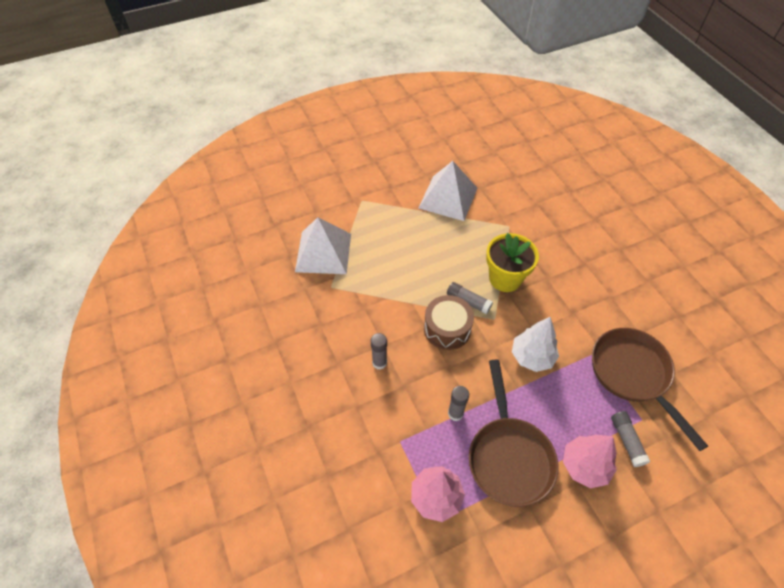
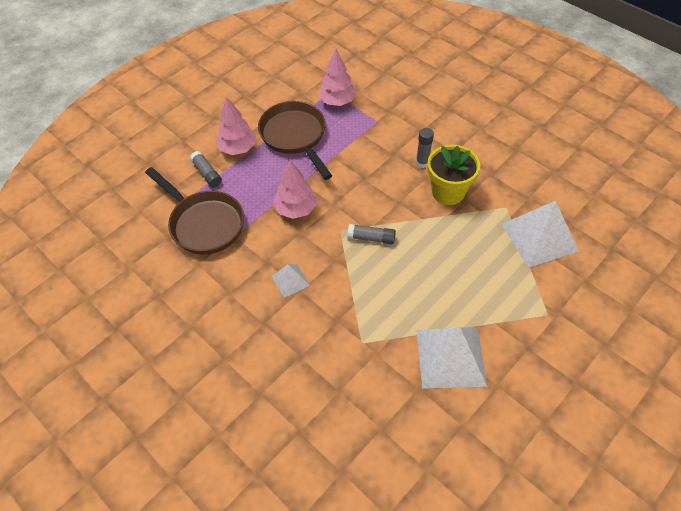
camera: 160 degrees right, 0 degrees up
(447, 329) = (380, 207): brown drum -> none
(455, 413) = (345, 149): grey glue stick -> none
(505, 278) = (344, 274): yellow flower pot -> yellow flower pot (448, 192)
(532, 357) = (296, 209): white tree -> pink tree
(554, 289) = (290, 280): none -> white pyramid

